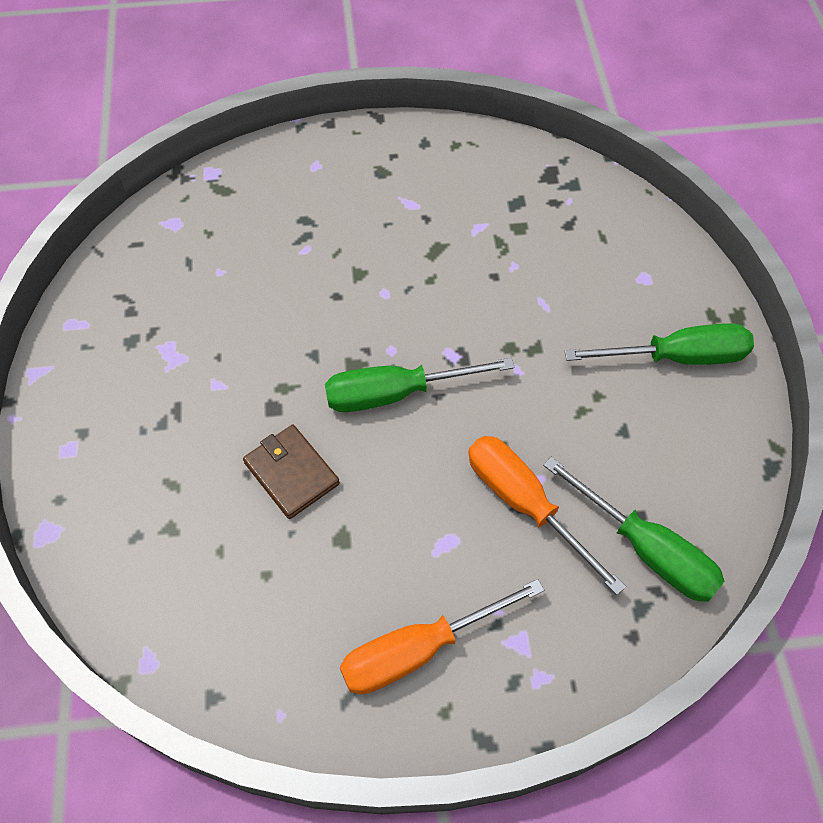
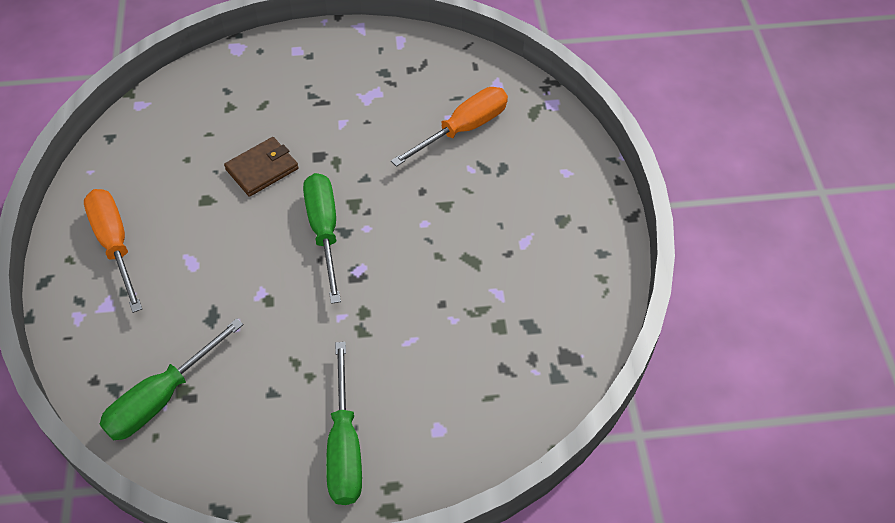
camera: 90 degrees right, 5 degrees down
(524, 504) = (214, 314): orange screwdriver -> orange screwdriver (463, 129)

